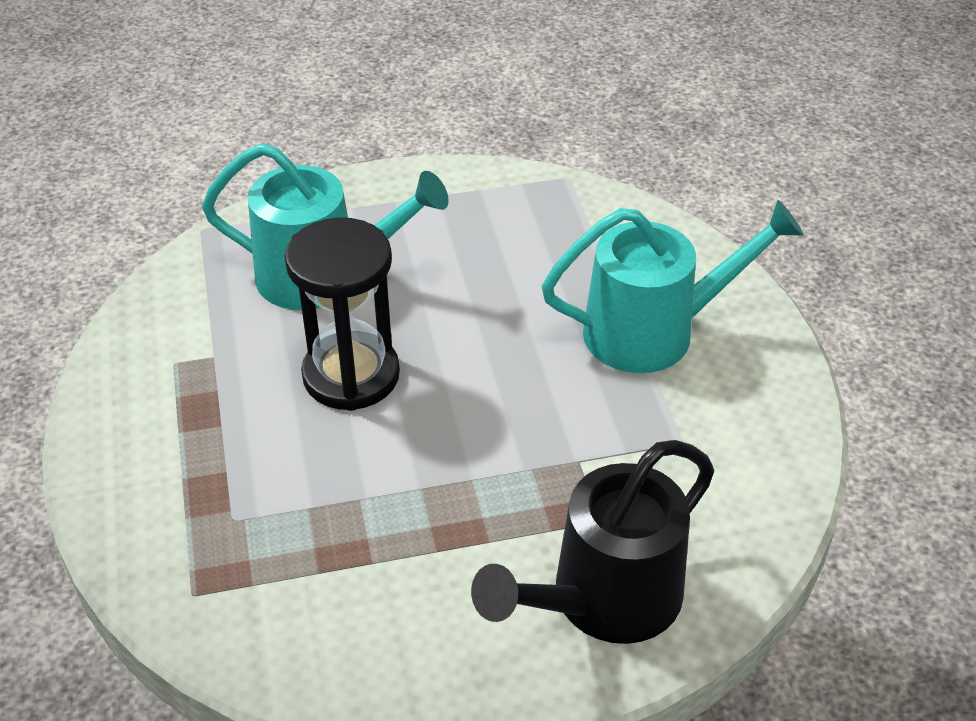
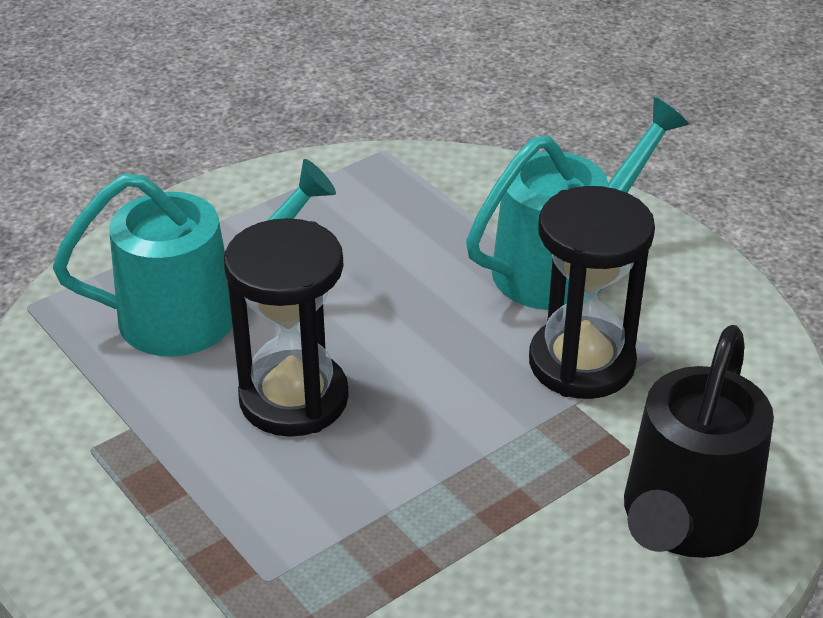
camera: 25 degrees left, 5 degrees down
(610, 426) = (581, 363): none -> black hourglass

